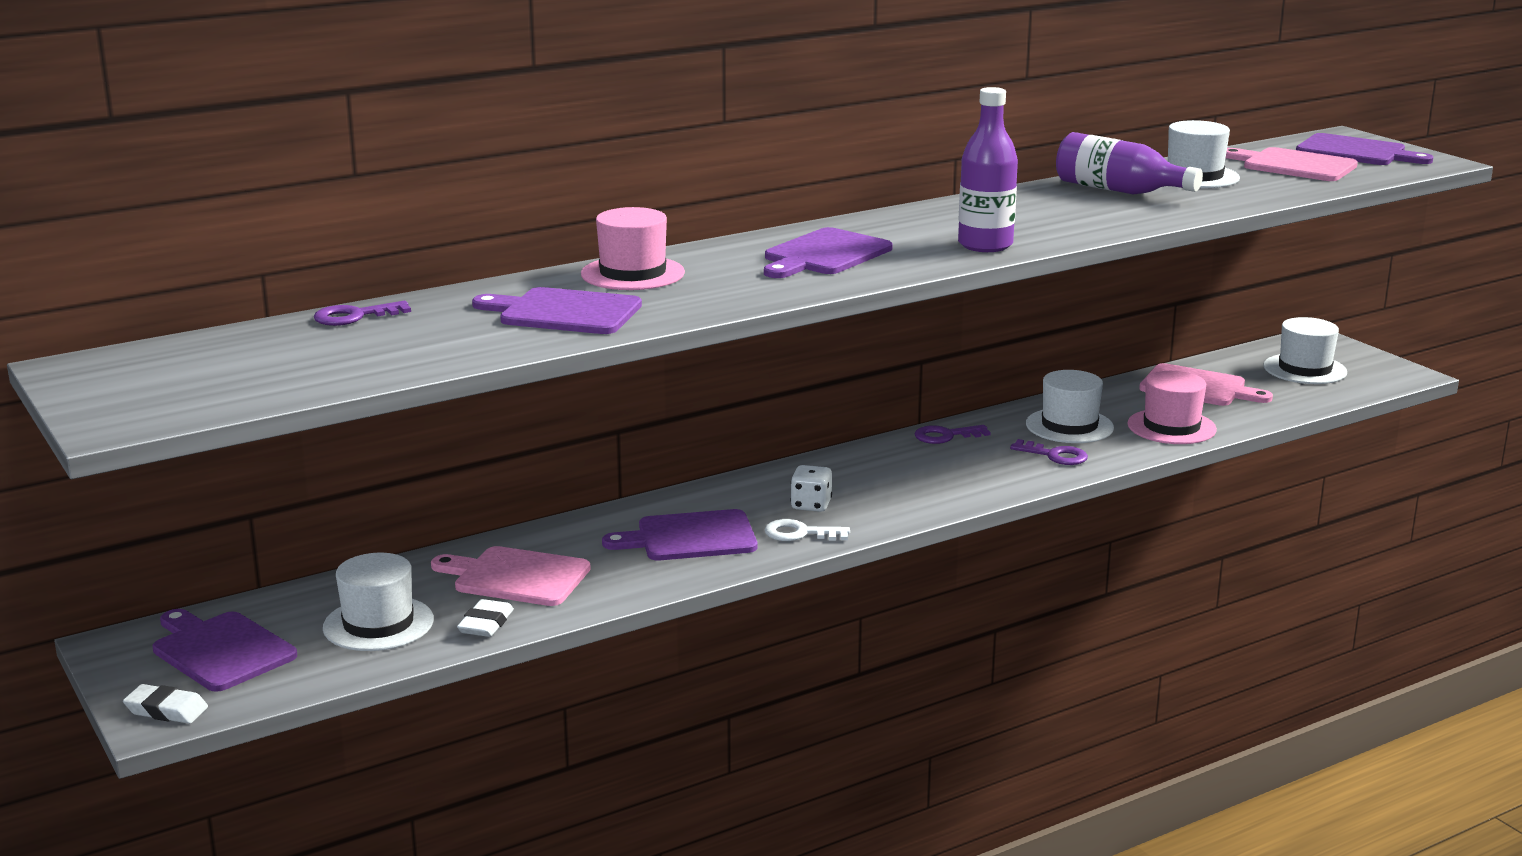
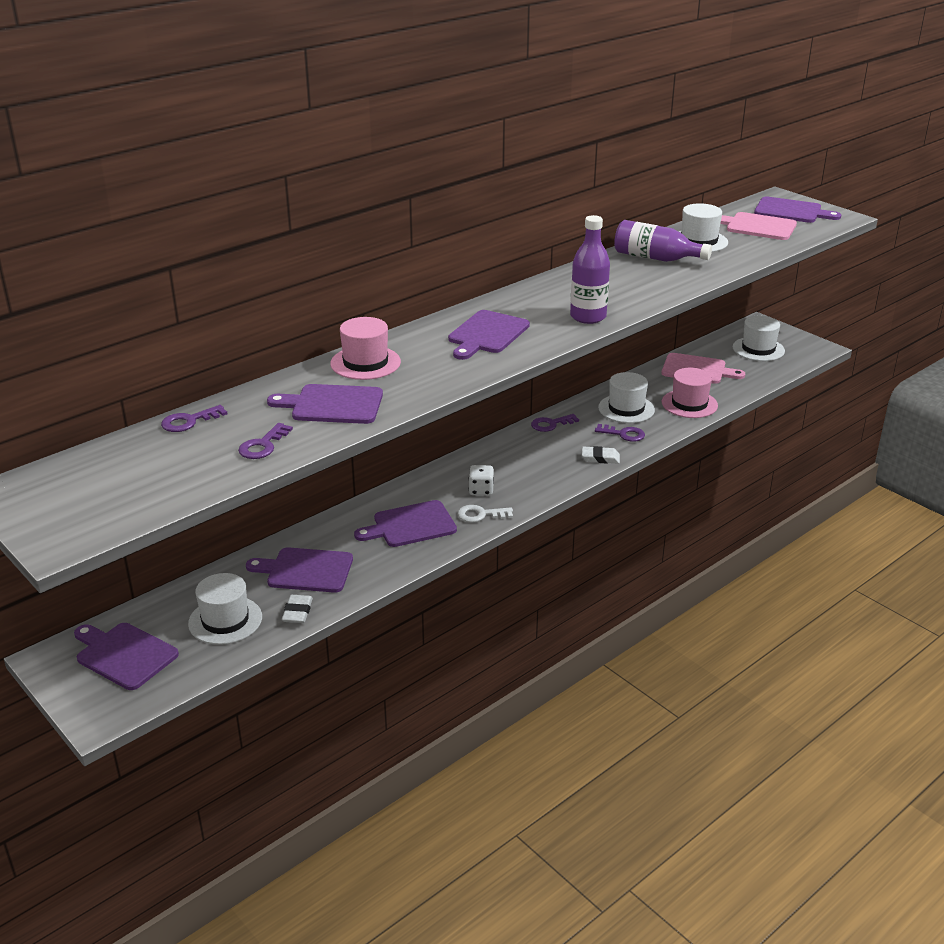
camera: 10 degrees left, 10 degrees up
(166, 710) = (103, 710): white eraser -> white eraser (600, 458)
(445, 346) = (263, 445): none -> purple key
(516, 577) = (305, 570): pink cutting board -> purple cutting board

